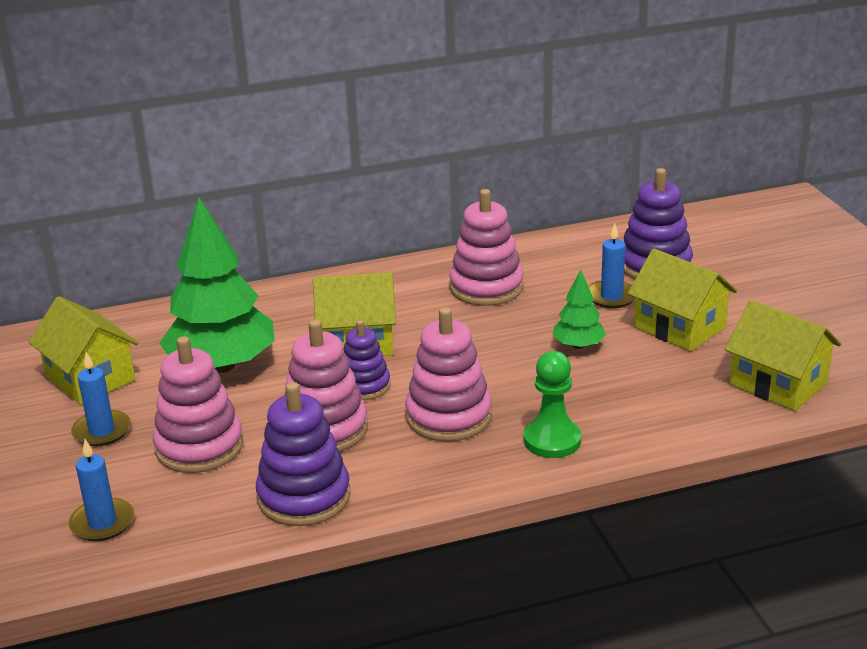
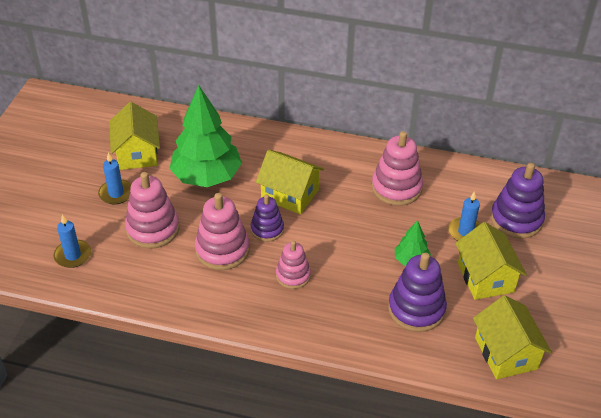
camera: 30 degrees right, 15 degrees up
(304, 497) = (176, 291): purple stacking toy -> purple stacking toy (416, 309)
(449, 417) = (293, 275): pink stacking toy -> pink stacking toy, size x0.63
(552, 440) = (334, 323): green pawn -> none

